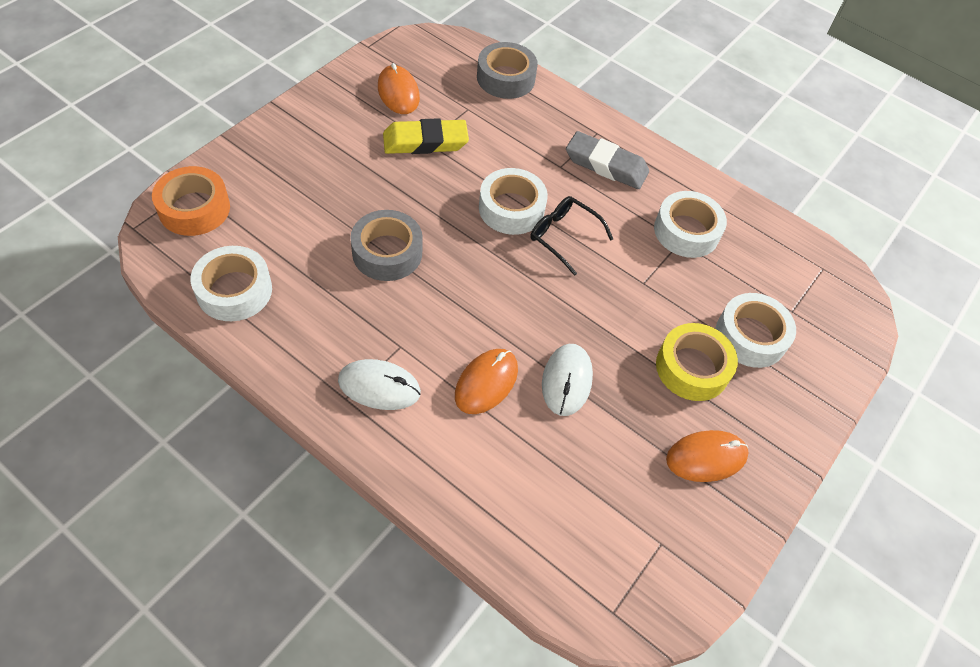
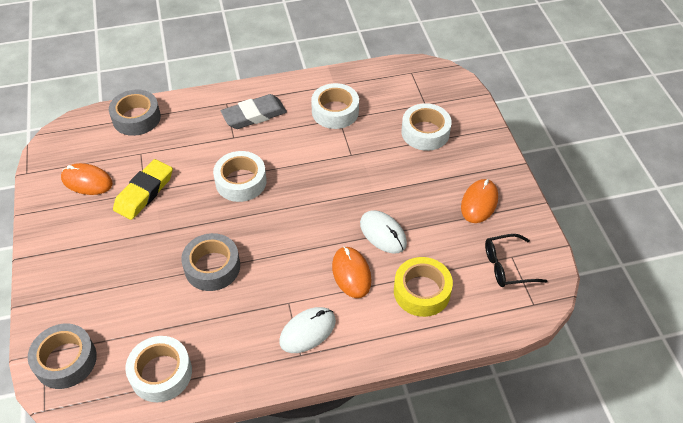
camera: 45 degrees left, 5 degrees down
(194, 208) = (65, 360): orange tape -> grey tape
(563, 236) = (285, 170): black glasses -> black glasses (507, 266)
(692, 368) = (422, 171): yellow tape -> yellow tape (422, 291)

